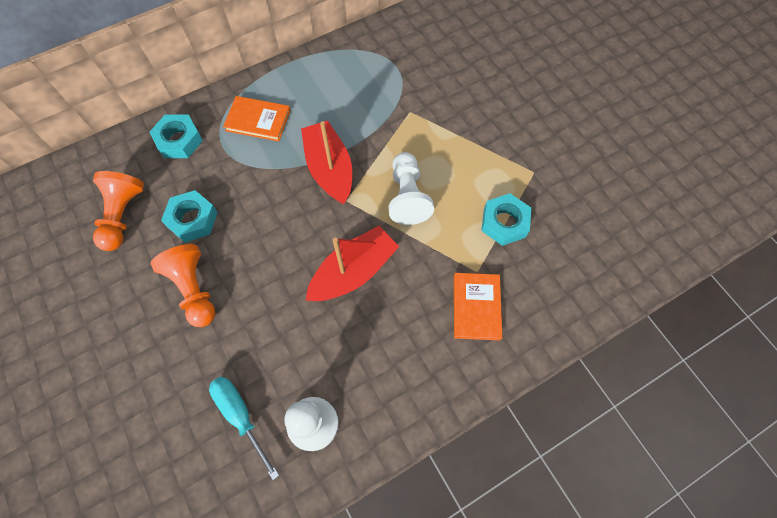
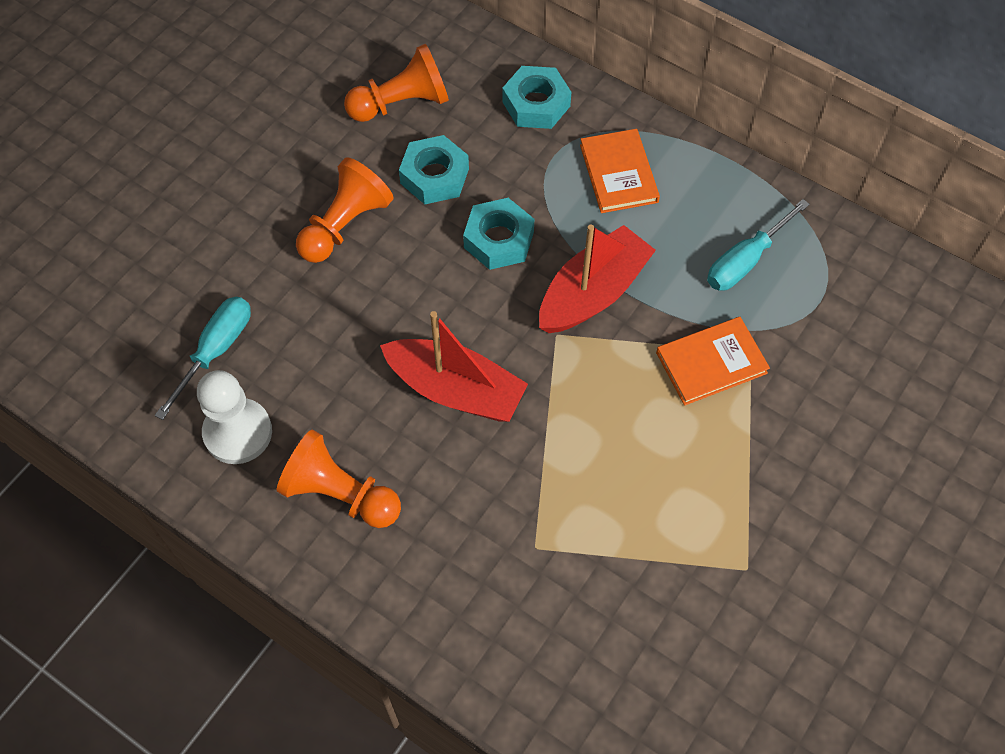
camera: 65 degrees right, 5 degrees down
(353, 88) = (744, 261): none -> turquoise screwdriver
(391, 372) = (340, 494): none -> orange pawn
(407, 196) = (605, 408): white pawn -> none
(476, 307) = (480, 566): orange book -> orange book (711, 363)
(504, 223) = (633, 556): turquoise nut -> turquoise nut (498, 239)

